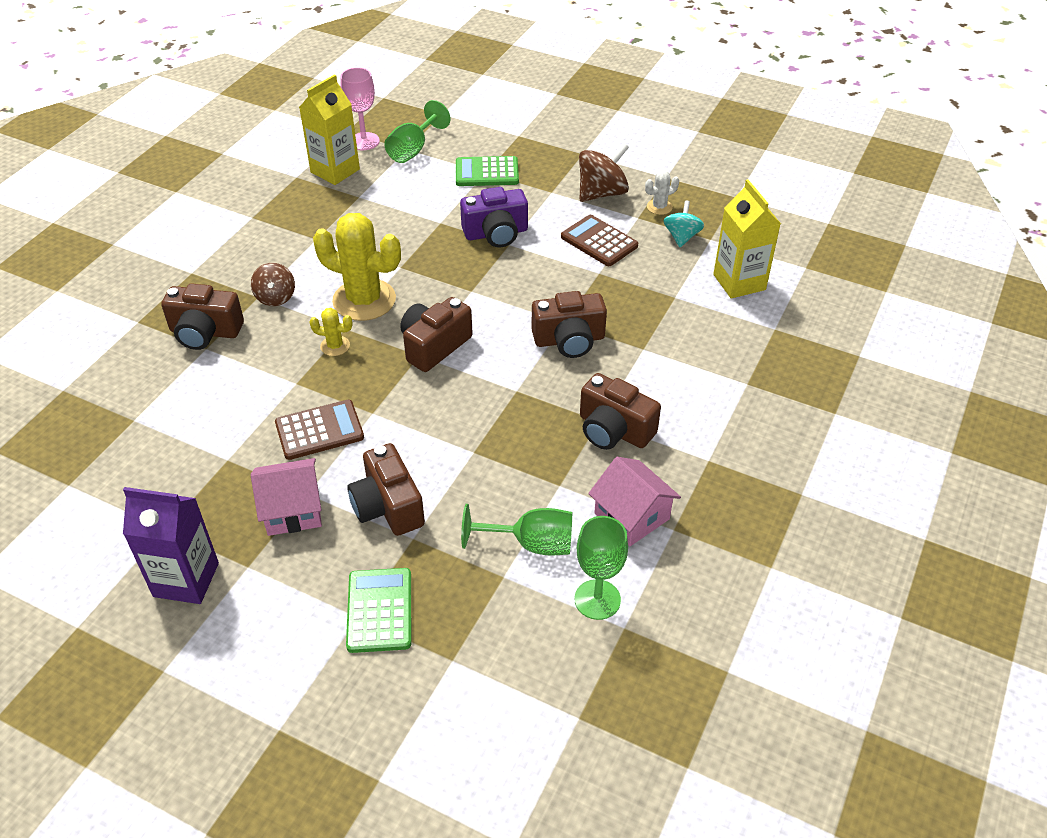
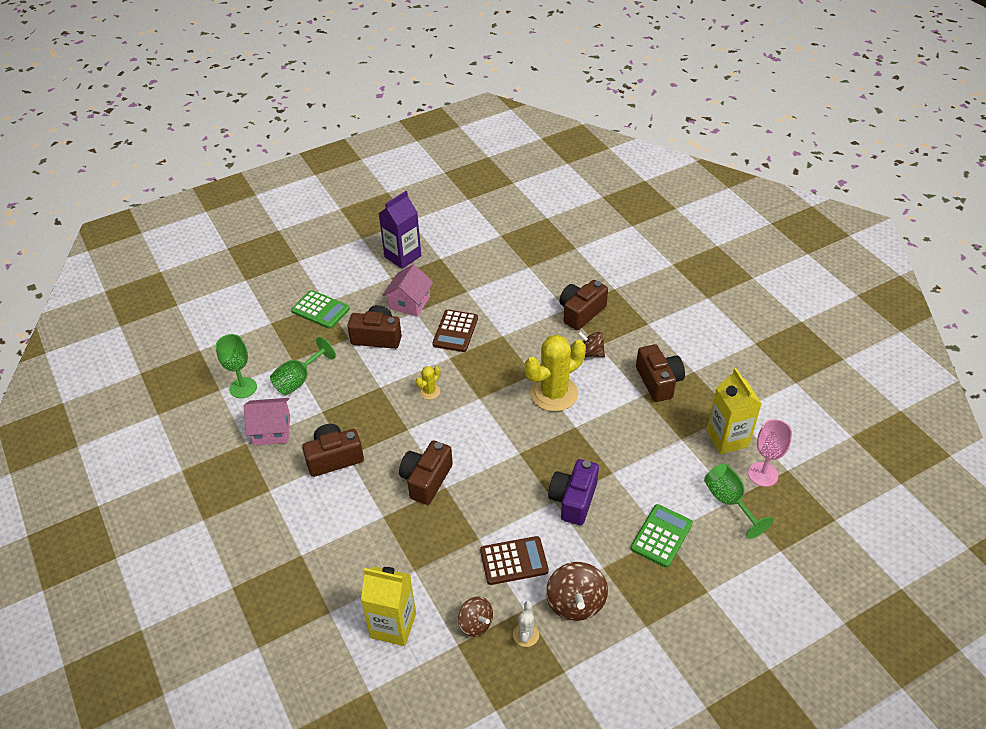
camera: 125 degrees right, 0 degrees up
(335, 346) = (520, 363): yellow cactus -> yellow cactus (429, 391)
(434, 346) = (480, 408): brown camera -> brown camera (658, 381)
(681, 237) = (475, 624): turquoise spinning top -> brown spinning top

